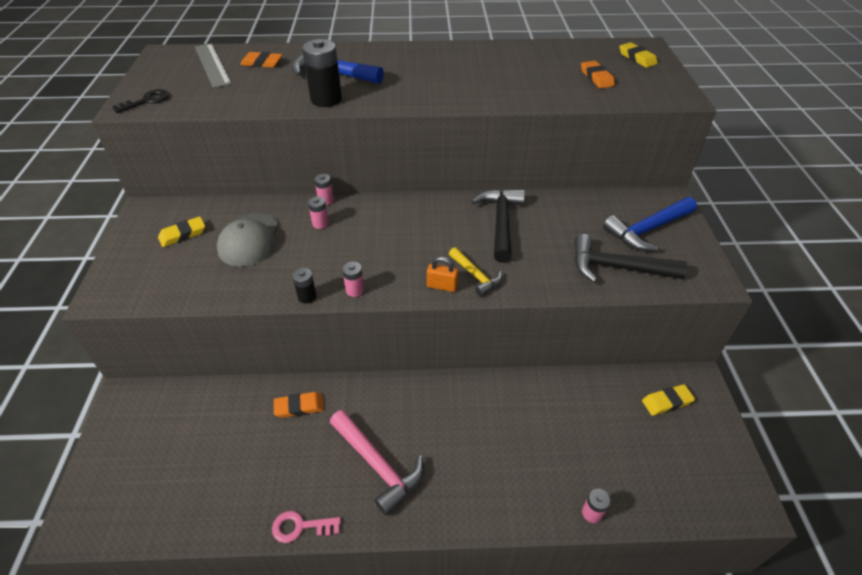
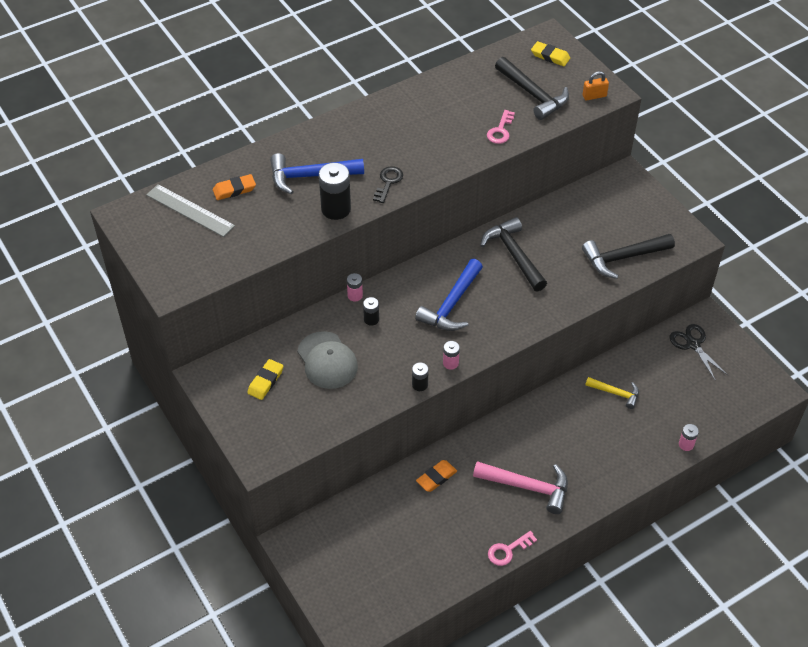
camera: 30 degrees left, 5 degrees up
(147, 101) = (181, 275): black key -> black key (388, 182)
(320, 223) = (371, 319): pink battery -> black battery
(442, 286) = (511, 330): orange padlock -> orange padlock (594, 96)
(476, 276) = (529, 310): yellow hammer -> yellow hammer (616, 393)
(539, 92) = (500, 131): none -> pink key
(596, 78) = (533, 95): orange eraser -> black hammer
(647, 230) = (625, 213): blue hammer -> blue hammer (451, 305)
(667, 402) = (693, 344): yellow eraser -> black scissors

